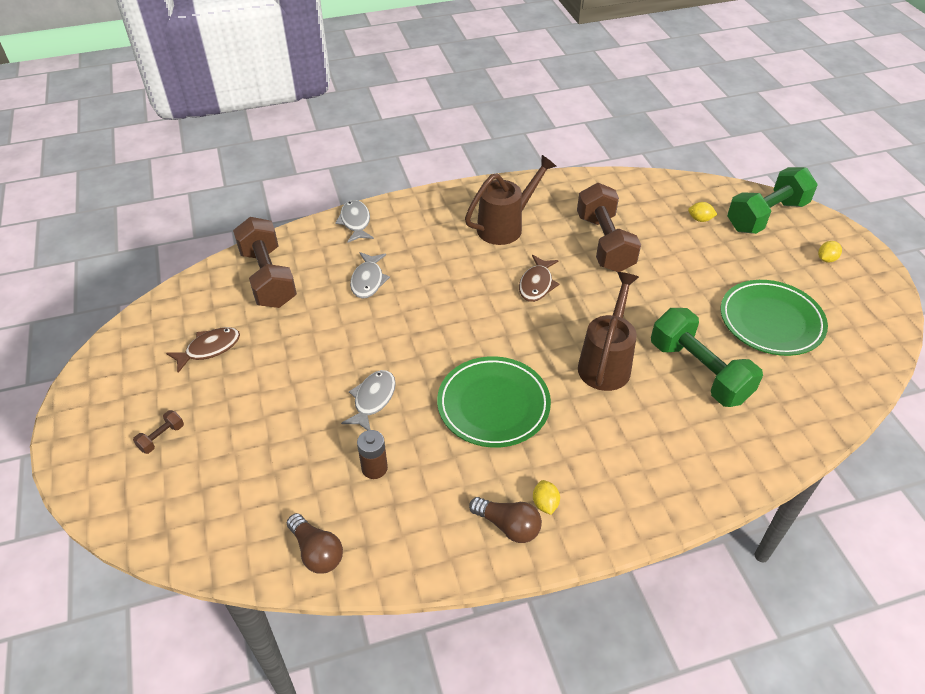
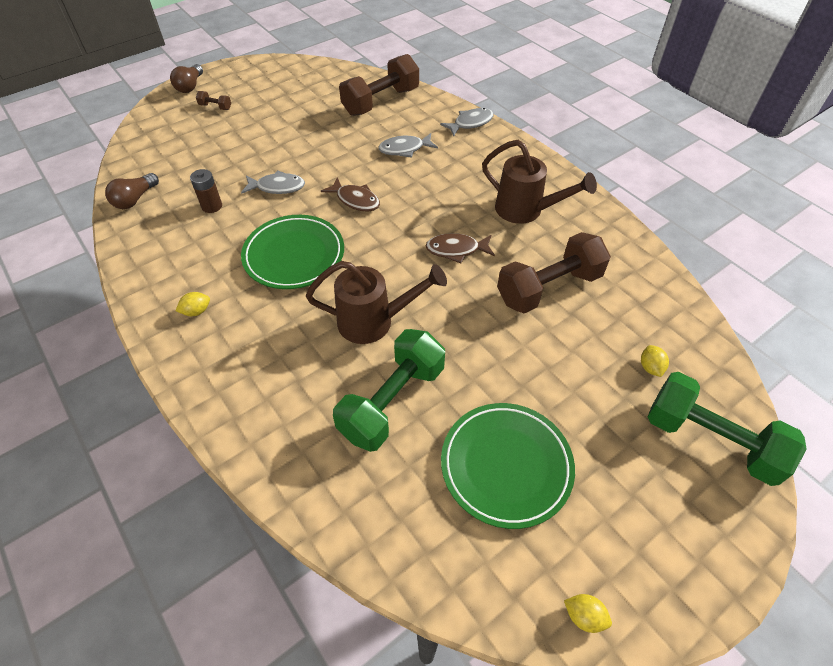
camera: 70 degrees right, 5 degrees up
(209, 349) = (298, 100): brown fish -> brown fish (355, 200)
(508, 526) = (170, 293): brown light bulb -> brown light bulb (190, 86)
(826, 259) = (668, 525): yellow lemon -> yellow lemon (584, 616)

